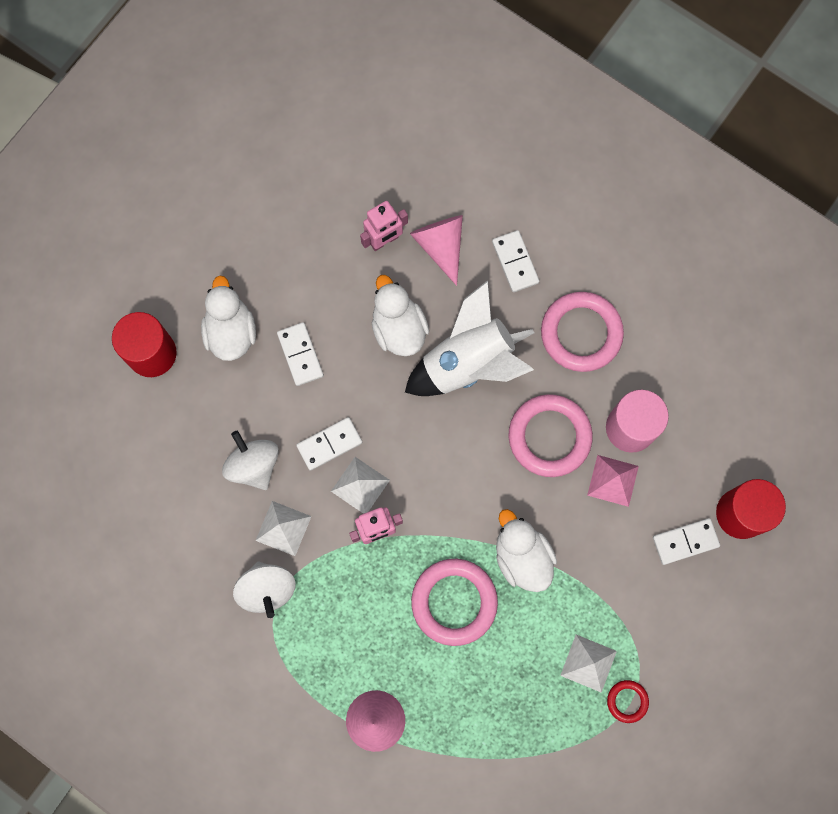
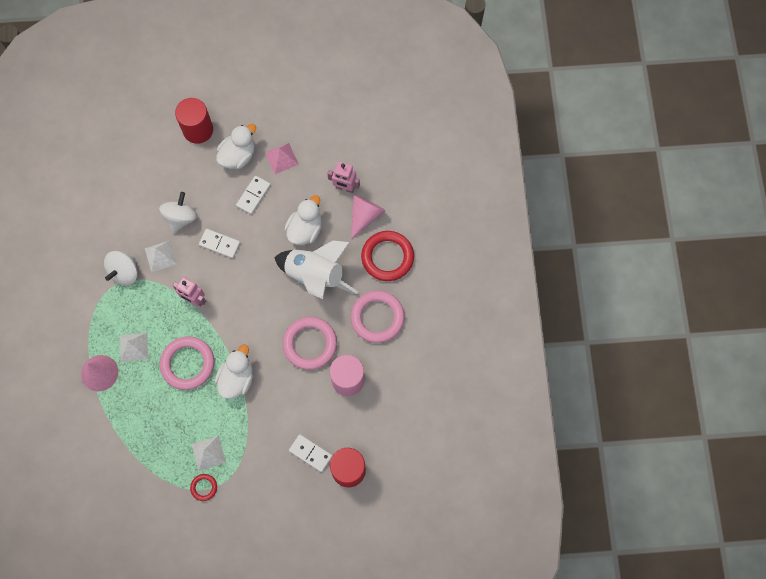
camera: 50 degrees right, 5 degrees down
(360, 485) = (210, 274): white pyramid -> white pyramid (133, 347)
(515, 262) = (387, 257): white domino -> red ring
(612, 480) = (313, 392): pink pyramid -> pink pyramid (281, 158)

